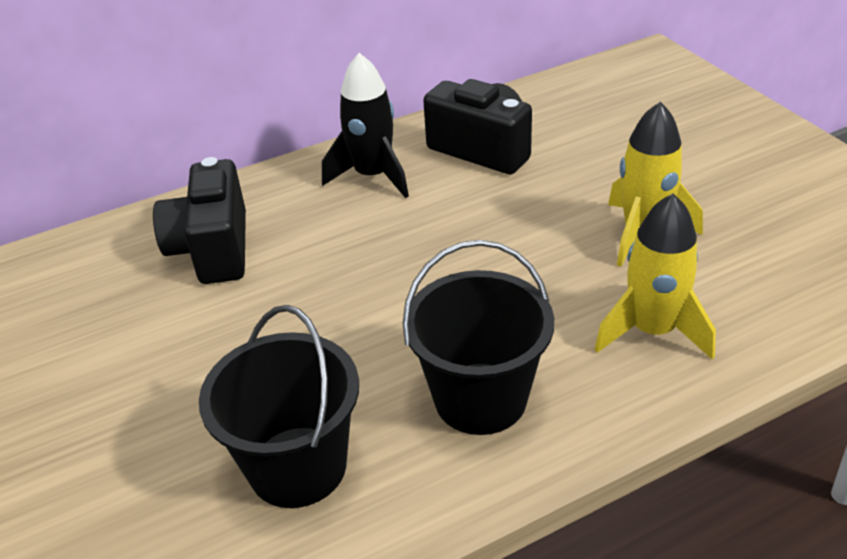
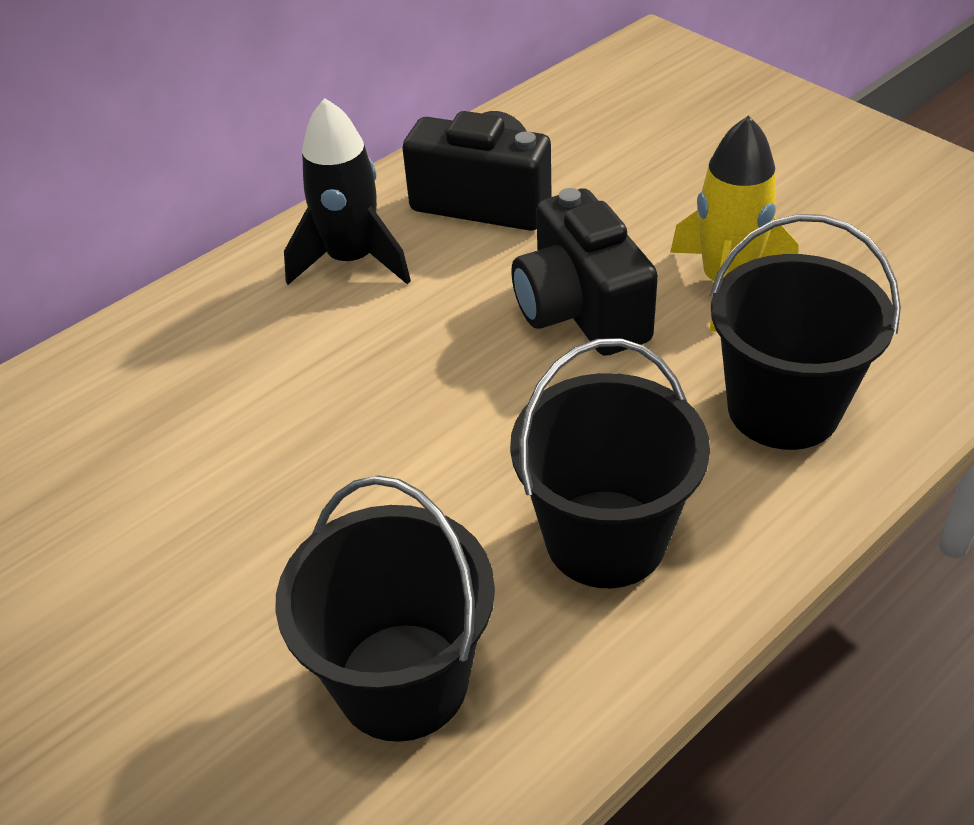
camera: 15 degrees left, 5 degrees up
(213, 249) = (167, 400): black camera -> black camera (580, 310)
(652, 331) = (783, 408): yellow rocket -> black bucket

